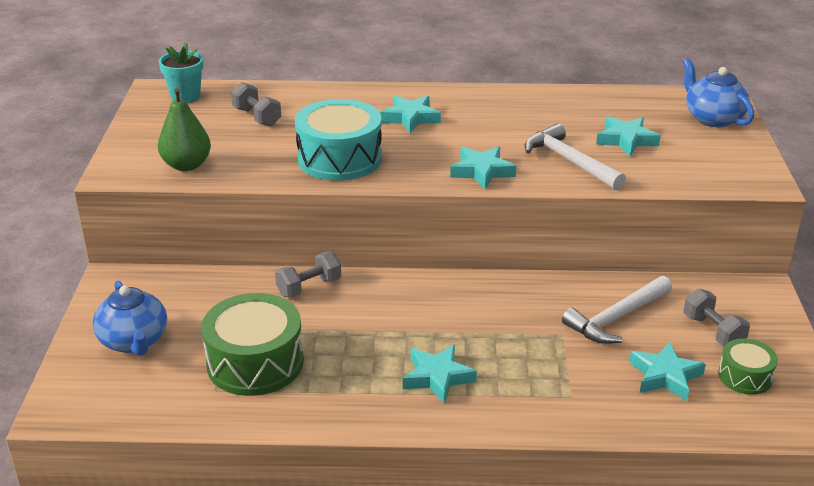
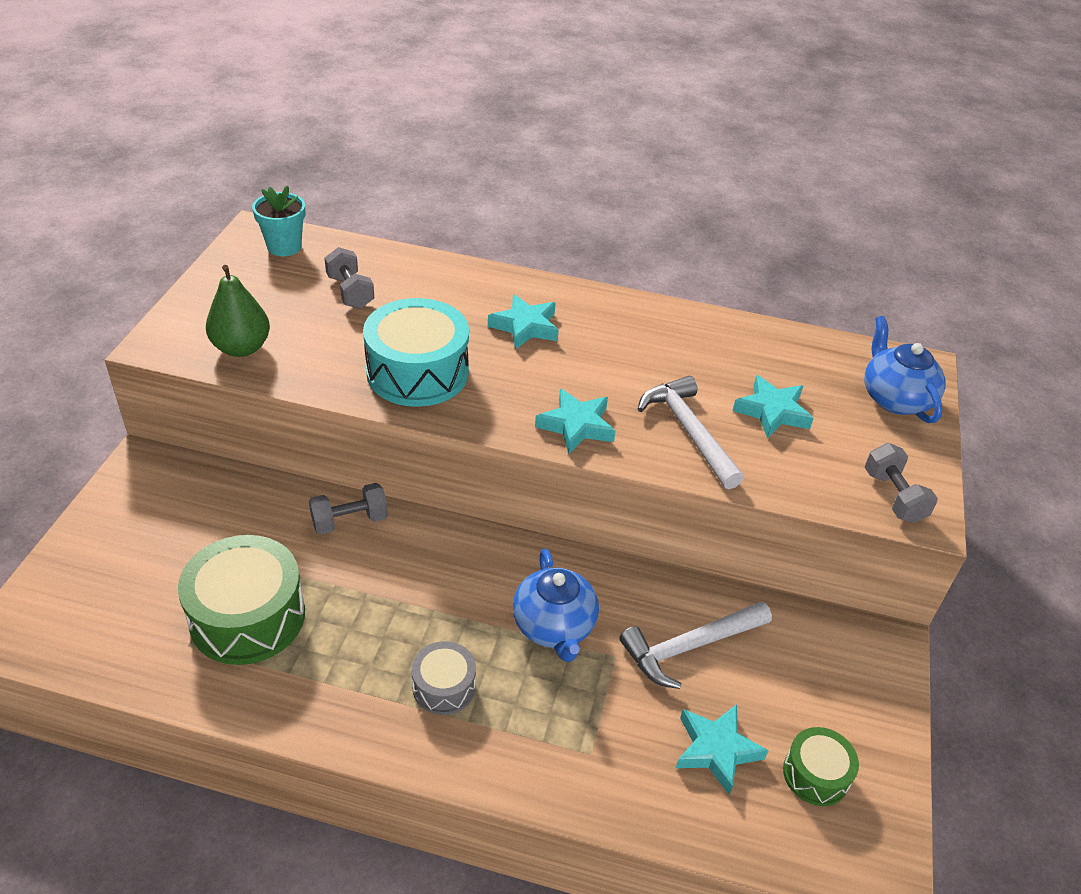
camera: 10 degrees right, 10 degrees up
(134, 341) = (129, 555): blue teapot -> blue teapot (554, 627)
(437, 377) = (444, 687): turquoise star -> grey drum
(713, 331) = (801, 695): grey dumbbell -> grey dumbbell (893, 496)

